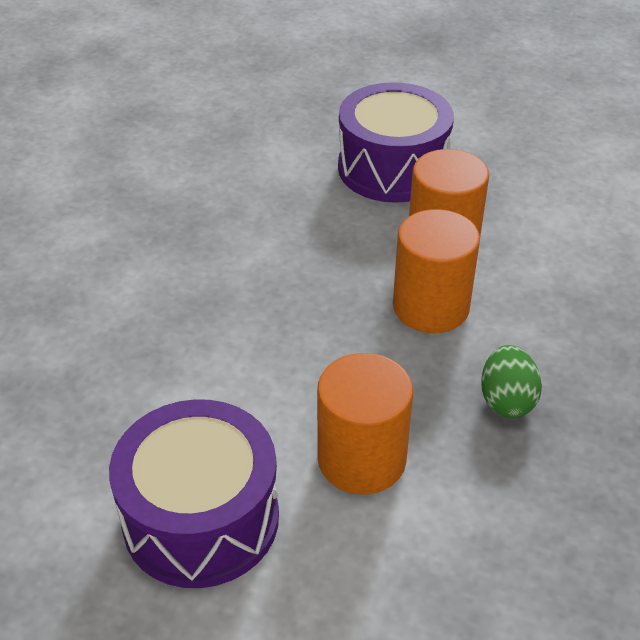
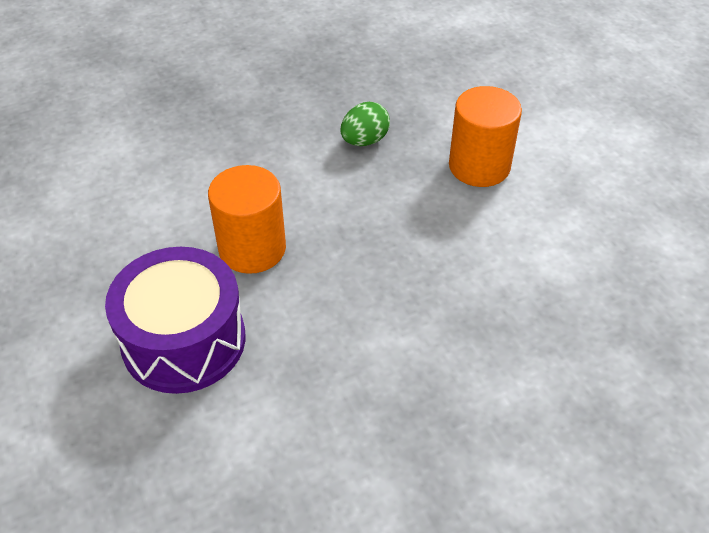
camera: 135 degrees left, 5 degrees up
(201, 518) = (597, 196): purple drum -> none
(431, 307) = (328, 213): orange cylinder -> none

